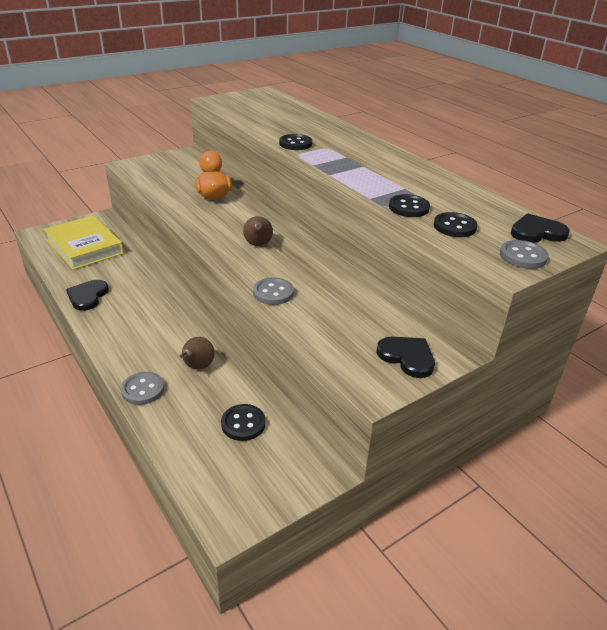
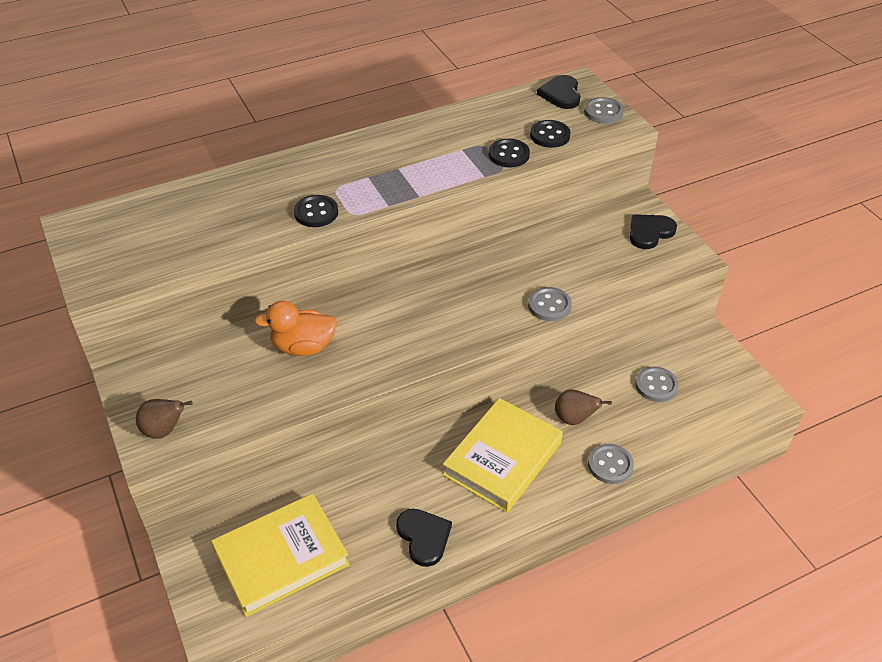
camera: 80 degrees left, 10 degrees up
(87, 296) = (424, 537): black heart -> black heart turned 135 degrees counterclockwise
(155, 328) = (503, 459): none -> yellow book
(243, 424) = (656, 385): black button -> grey button
(258, 245) = (447, 310): brown pear -> brown pear (164, 430)

